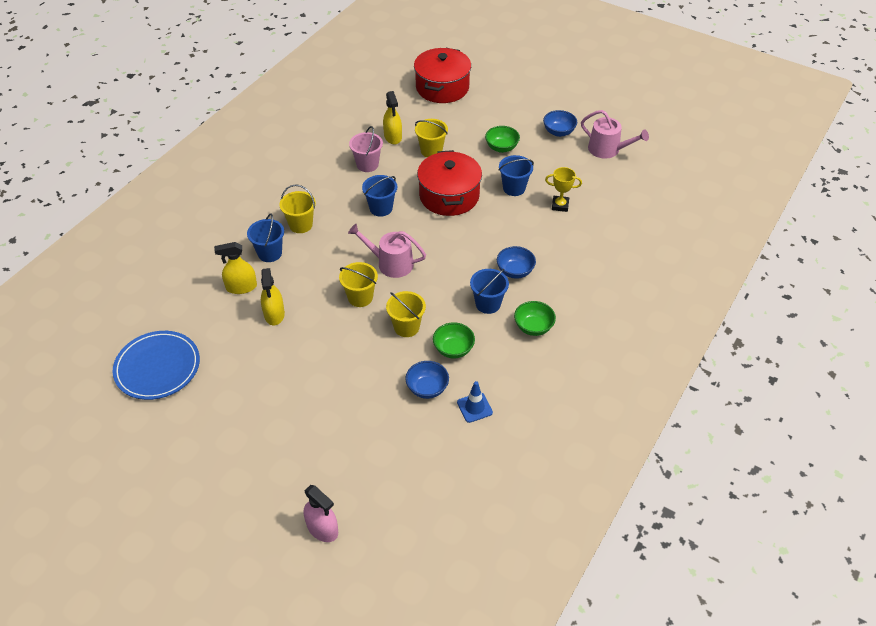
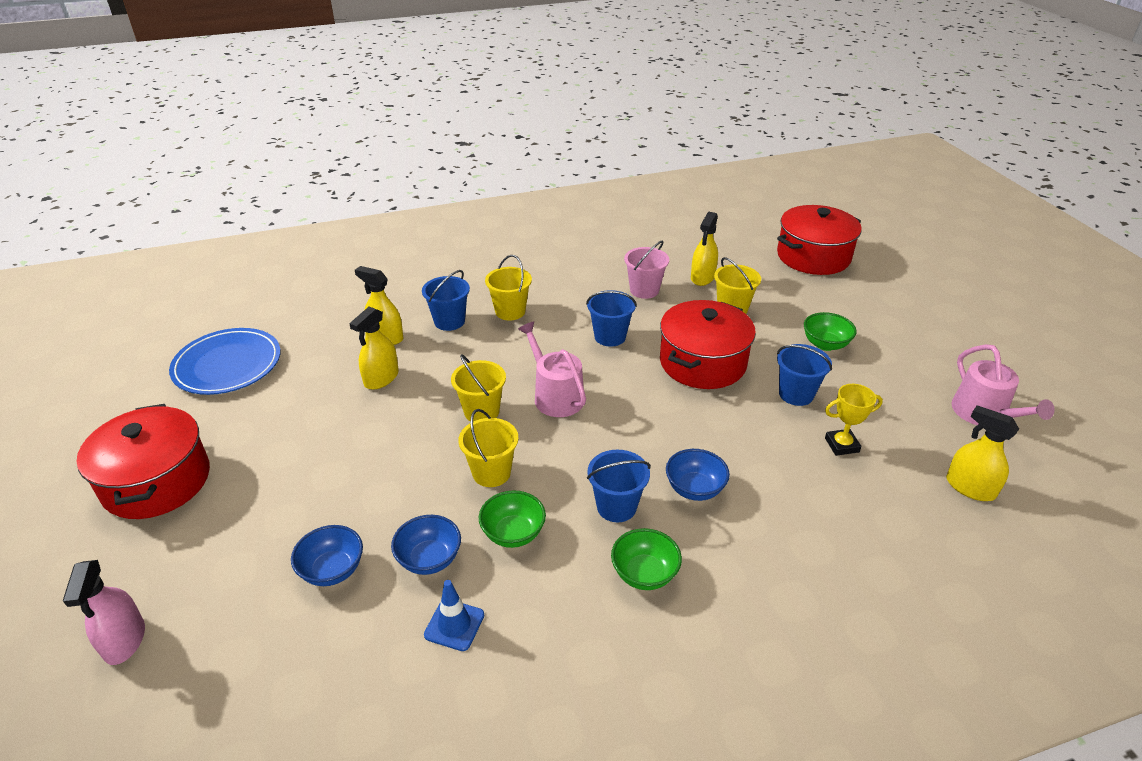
camera: 40 degrees right, 10 degrees down
(219, 455) = (157, 481): none -> red pot
(558, 132) = (925, 362): blue bowl -> blue bowl (332, 570)
(560, 205) = (841, 445): yellow trophy -> yellow trophy turned 60 degrees counterclockwise
(631, 195) = (970, 487): none -> yellow spray bottle

